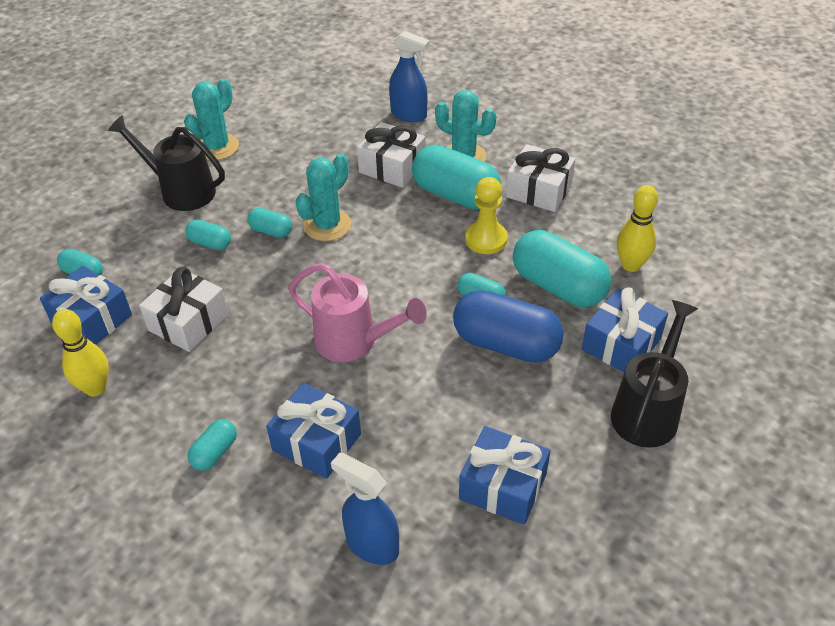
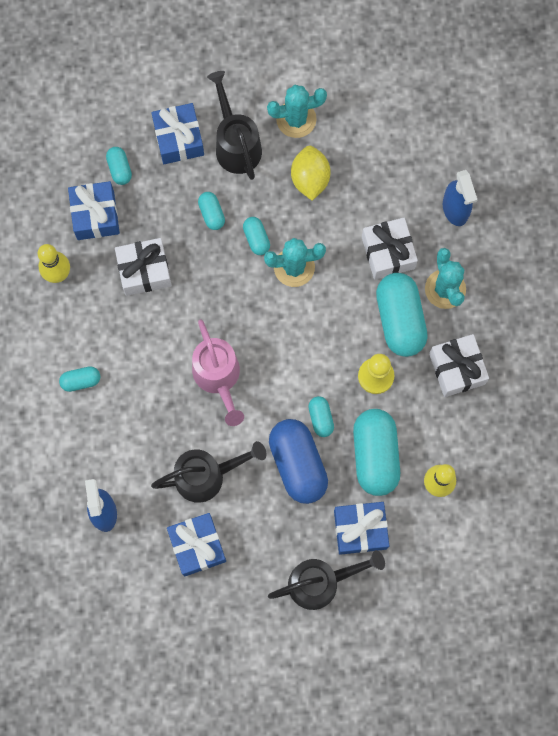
camera: 45 degrees right, 30 degrees up
(272, 170) = (310, 179): none -> yellow lemon
(316, 442) = (135, 426): blue gift -> blue gift (178, 139)
(437, 421) = (207, 476): none -> black watering can

